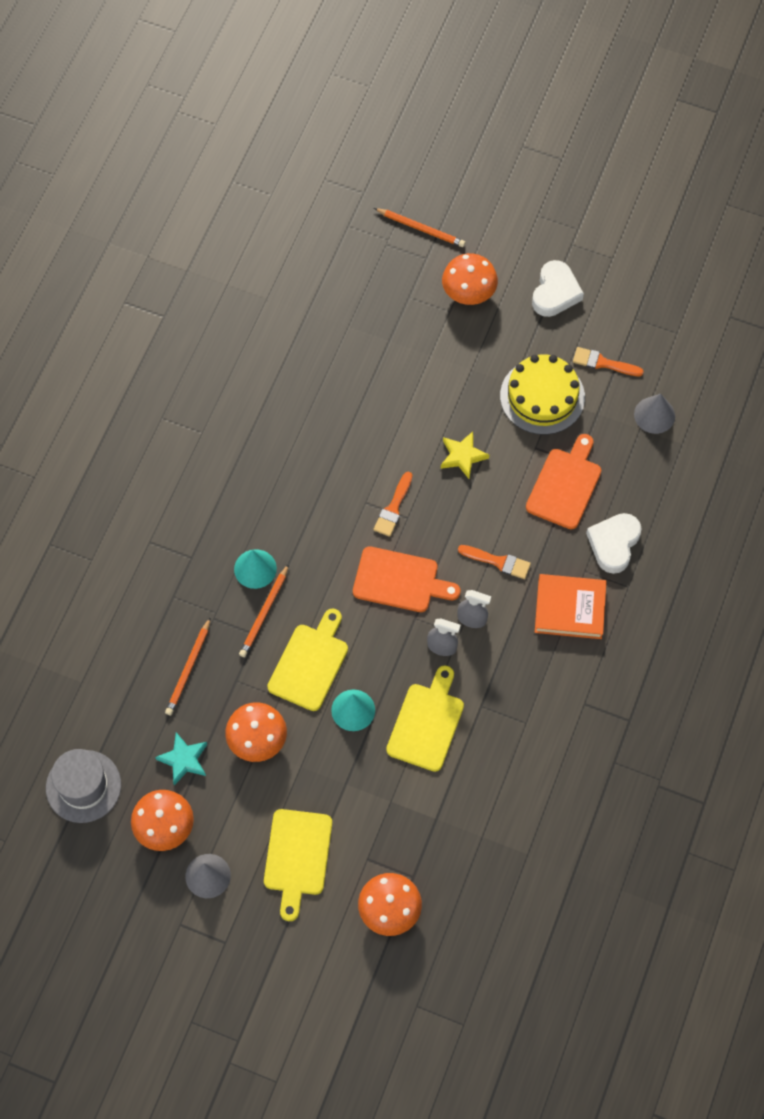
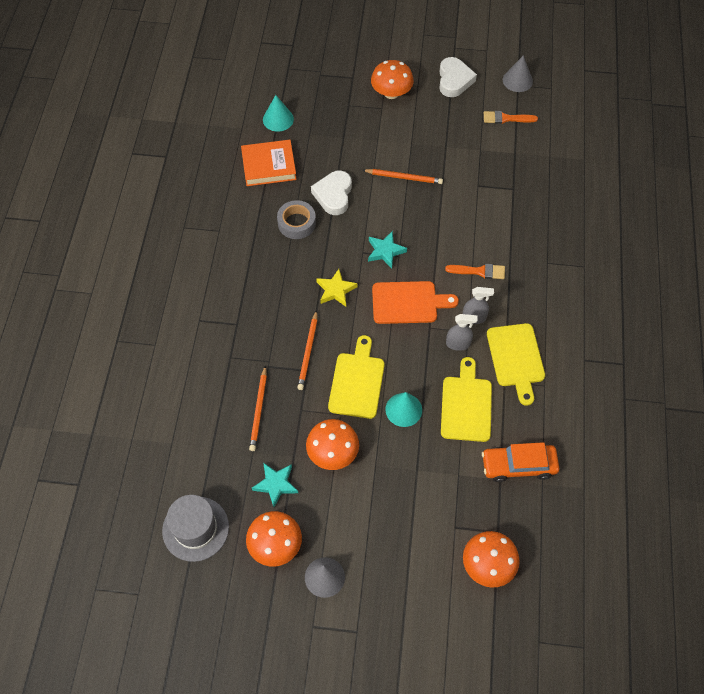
camera: 15 degrees left, 5 degrees down
(255, 569) = (290, 320): turquoise cone -> turquoise cone (278, 119)
(297, 857) = (396, 541): yellow cutting board -> yellow cutting board (516, 358)
(298, 445) = (296, 223): none -> grey tape
(393, 508) = (385, 251): orange brush -> turquoise star
(421, 228) = (342, 59): orange pencil -> orange pencil (404, 177)
(462, 456) = (425, 203): yellow star -> yellow star (336, 290)
(462, 809) = (518, 465): none -> orange car
(542, 396) = (470, 150): yellow cake -> none
(565, 485) = (509, 206): orange cutting board -> none
(570, 609) = (546, 292): orange book -> orange book (269, 166)
(614, 544) = (561, 239): white heart -> white heart (333, 195)
(654, 415) = (556, 144): grey cone -> grey cone (517, 80)

